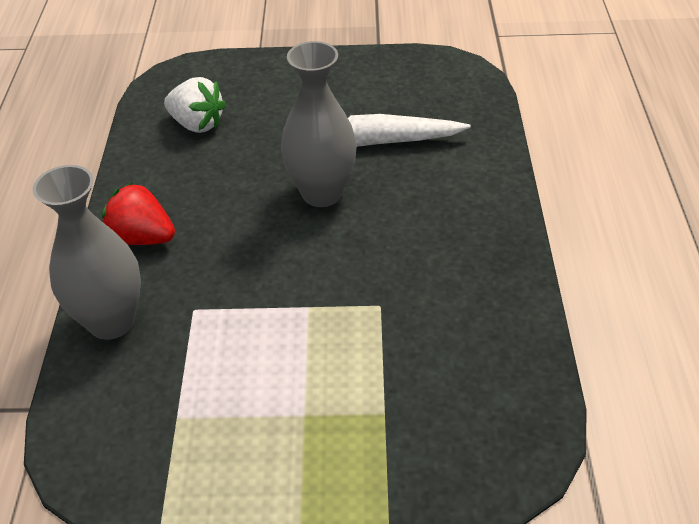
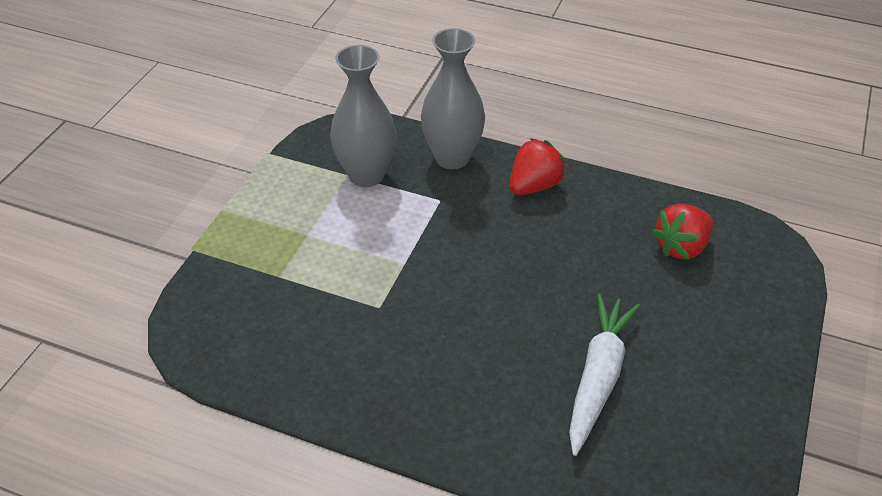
camera: 110 degrees right, 0 degrees up
(197, 124) = (681, 247): white strawberry -> red strawberry
(322, 193) = (537, 309): grey vase -> grey vase (366, 175)

